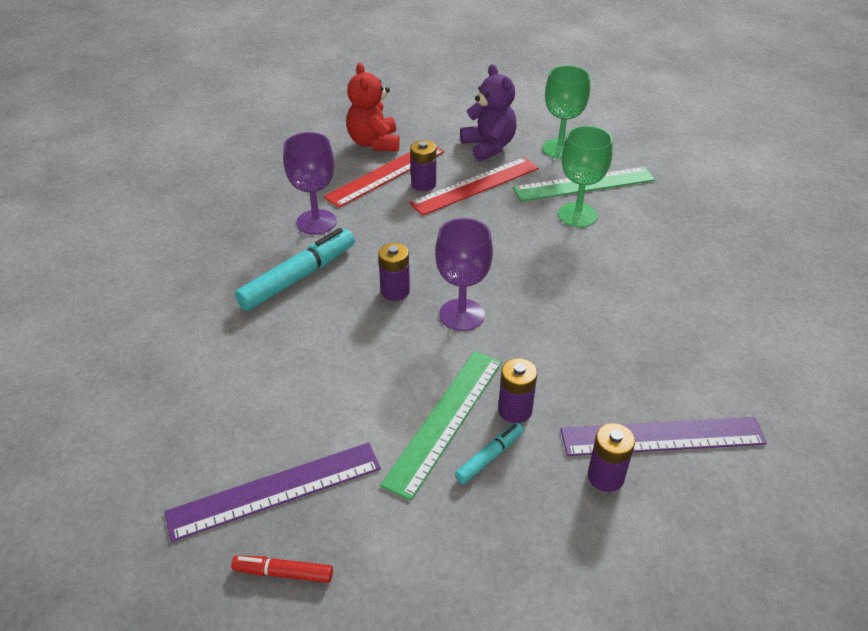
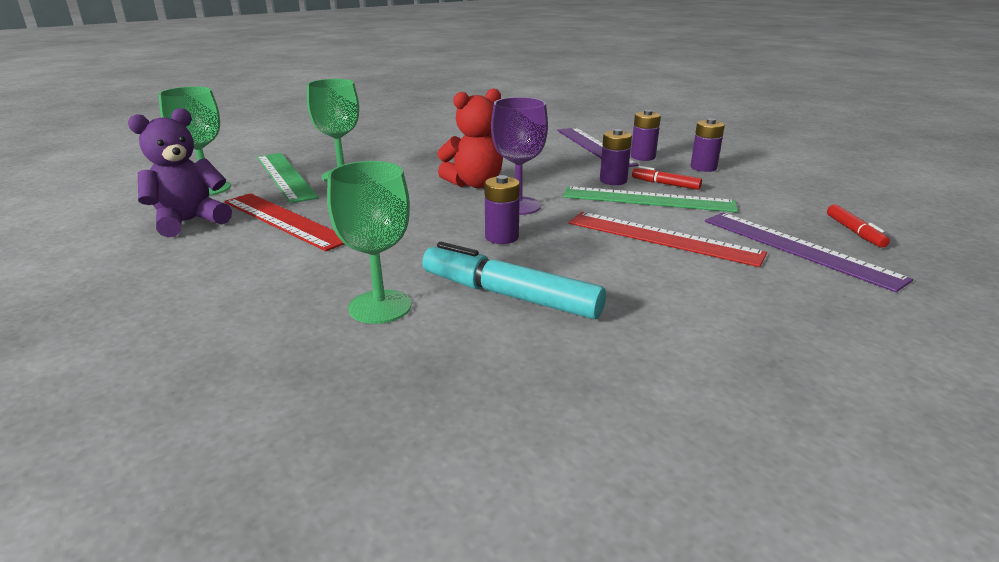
camera: 105 degrees left, 15 degrees down
(316, 222) = (380, 307): purple goblet -> green goblet
(374, 143) = (145, 299): red teddy bear -> red teddy bear (475, 184)
(386, 174) = (247, 276): red ruler -> red ruler (662, 238)
(423, 184) = (278, 248): purple battery -> purple battery (703, 167)
(489, 457) = (665, 184): turquoise marker -> red marker

